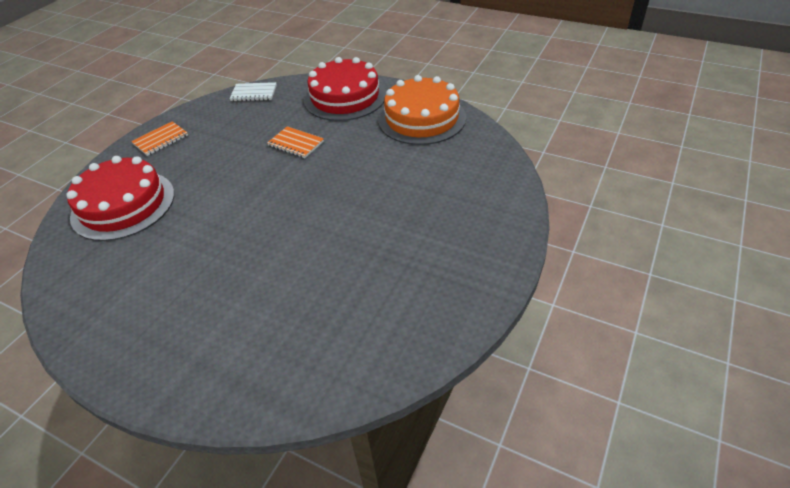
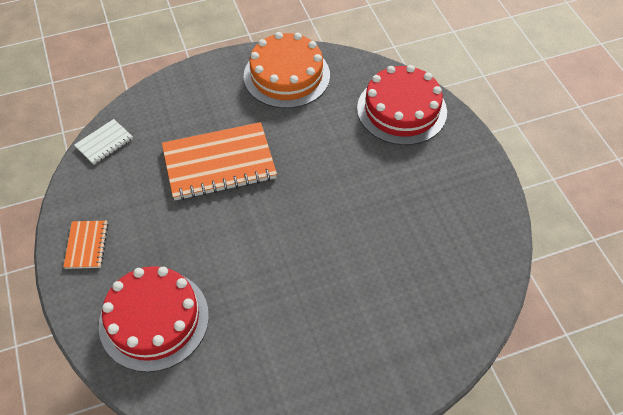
camera: 50 degrees left, 10 degrees up
(296, 143) = (219, 163): orange notebook -> orange notebook, size x2.09
(345, 97) = (197, 94): red cake -> red cake (401, 110)

